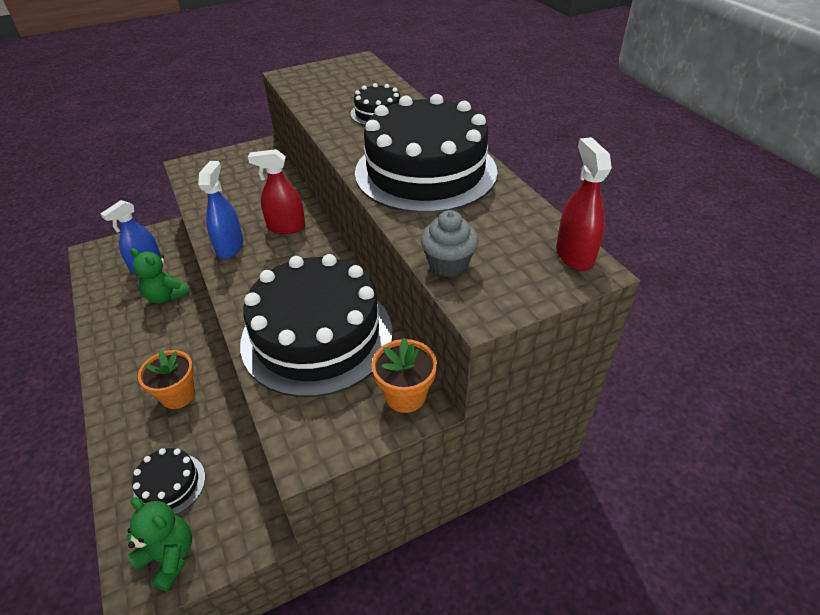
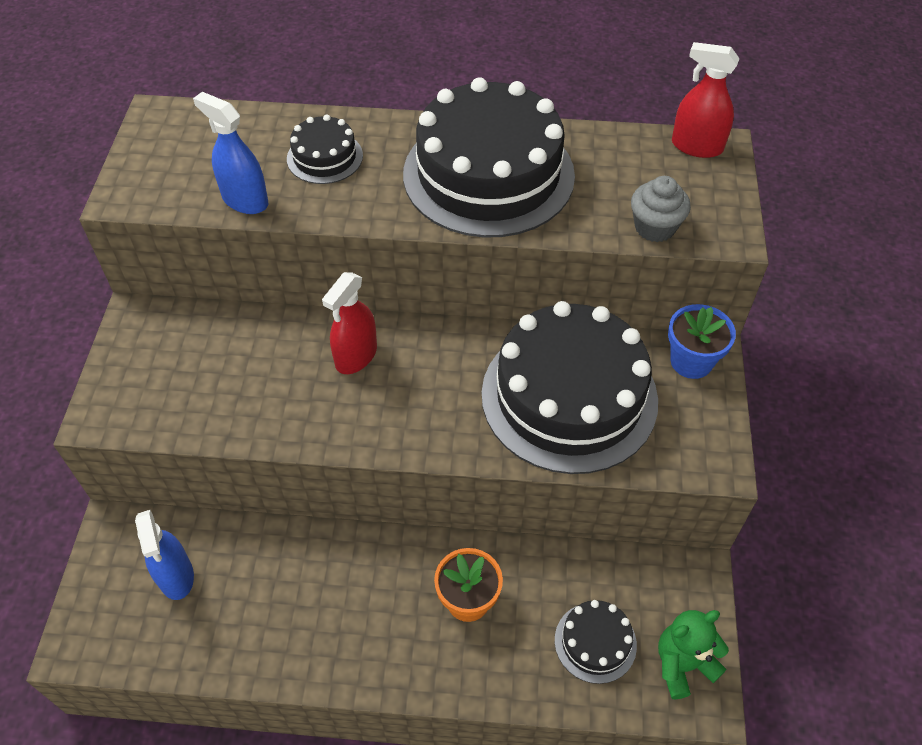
camera: 60 degrees left, 10 degrees up
(166, 296) = (271, 567): green teddy bear -> none
(230, 247) = (350, 425): blue spray bottle -> blue spray bottle (245, 200)
(405, 395) = (691, 361): orange flower pot -> blue flower pot

